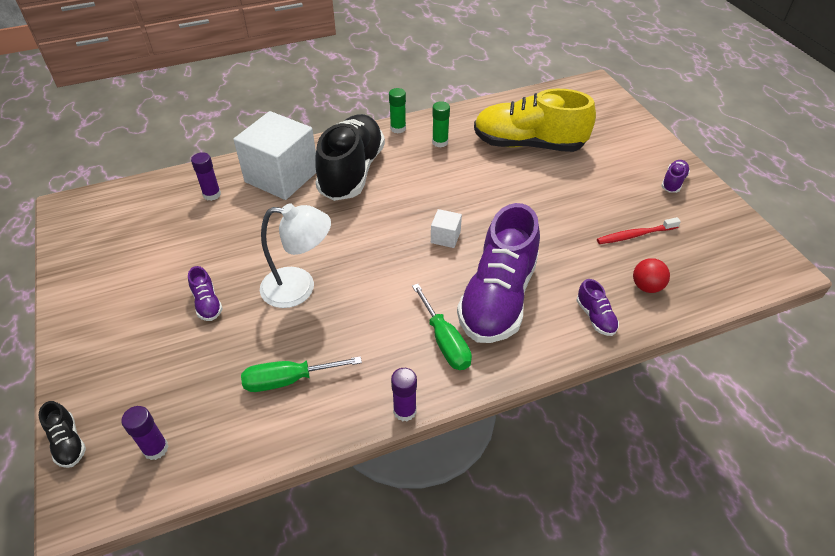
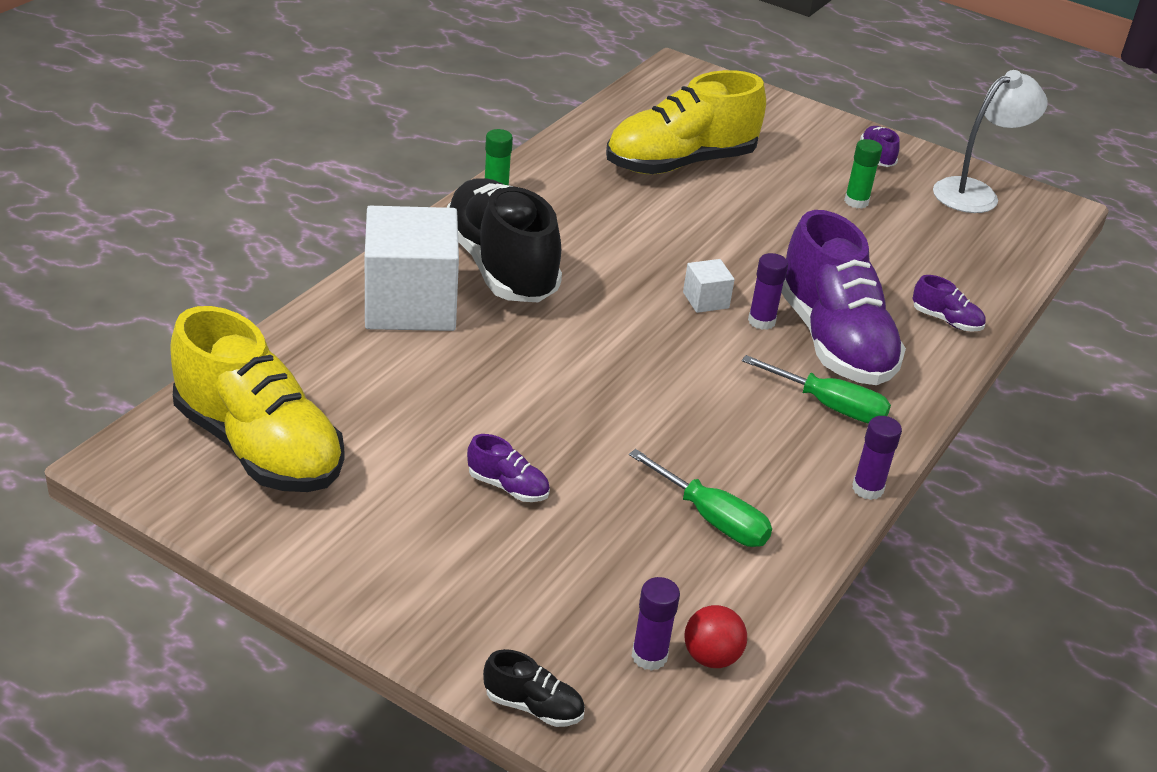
camera: 40 degrees left, 10 degrees down
(125, 225) = (259, 446): none -> yellow shoe
(212, 194) = (338, 361): purple glue stick -> purple glue stick (761, 321)
(289, 380) = (712, 518): green screwdriver -> green screwdriver turned 90 degrees counterclockwise
(299, 288) = (602, 421): white lamp -> white lamp (975, 192)
(440, 142) = (571, 194): green glue stick -> green glue stick (856, 202)
(635, 235) = (897, 225): red toothbrush -> none
(646, 286) = (961, 272): red ball -> red ball (711, 657)

